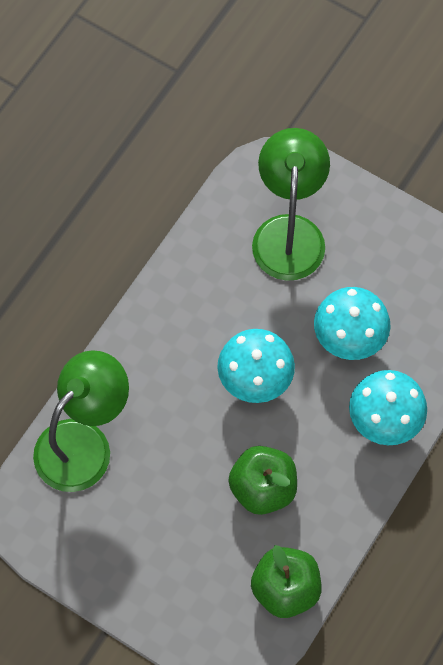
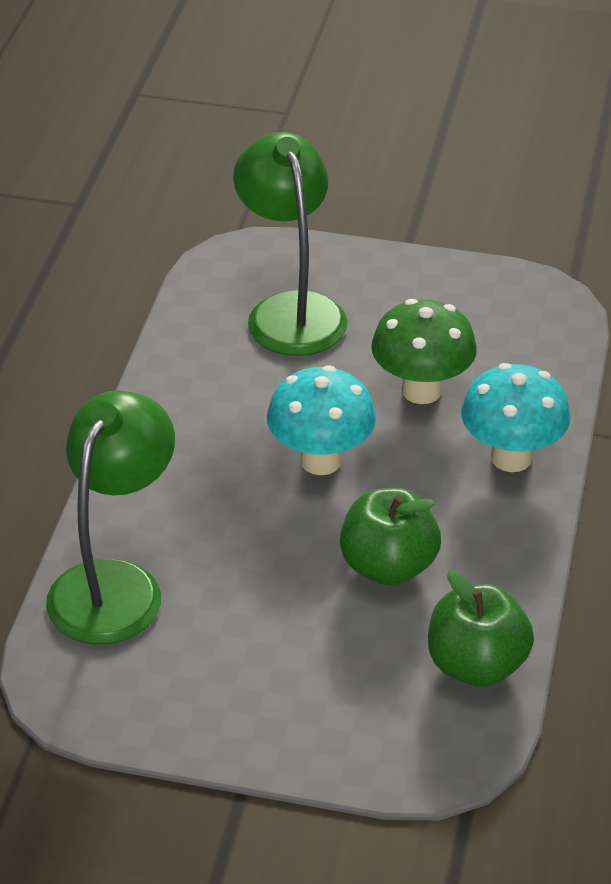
camera: 20 degrees left, 25 degrees down
(349, 339) = (421, 390): turquoise mushroom -> green mushroom

